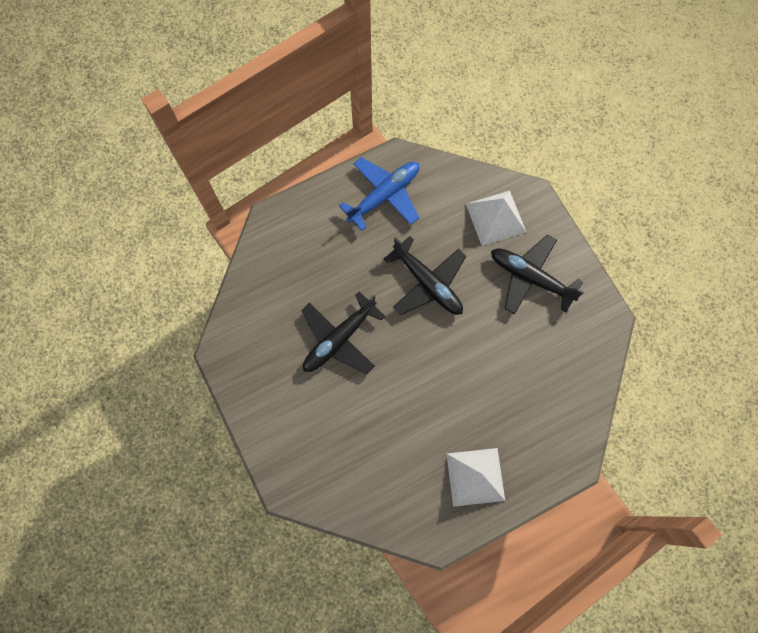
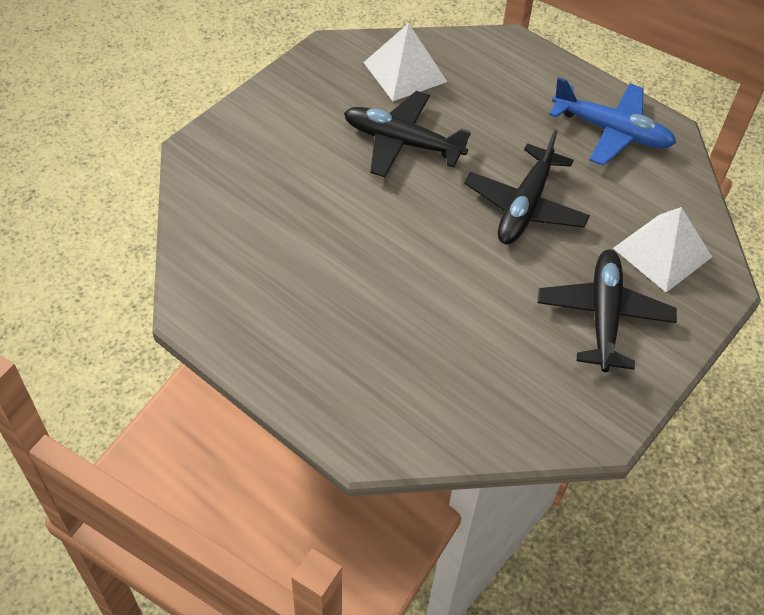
camera: 65 degrees right, 20 degrees down
(475, 477) = (291, 331): white pyramid -> white pyramid (405, 72)

